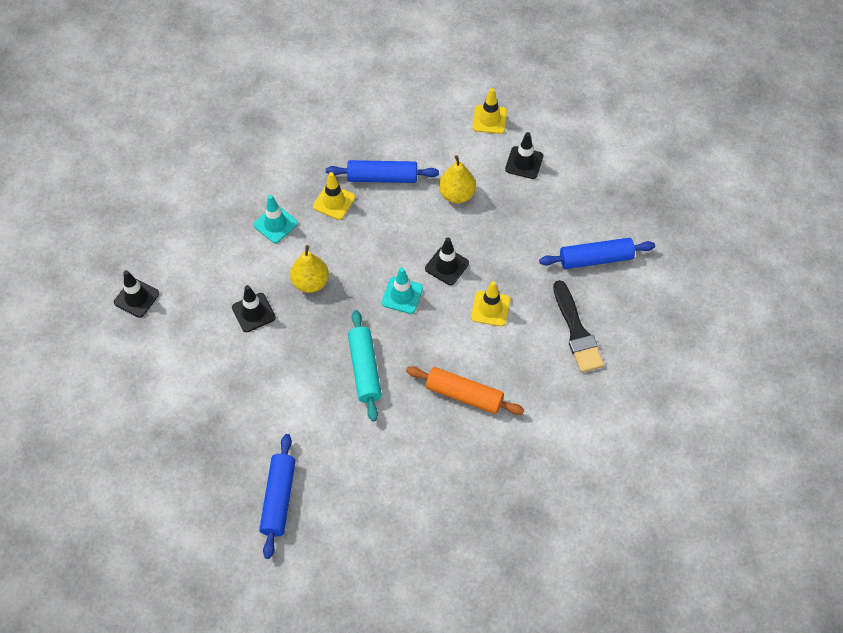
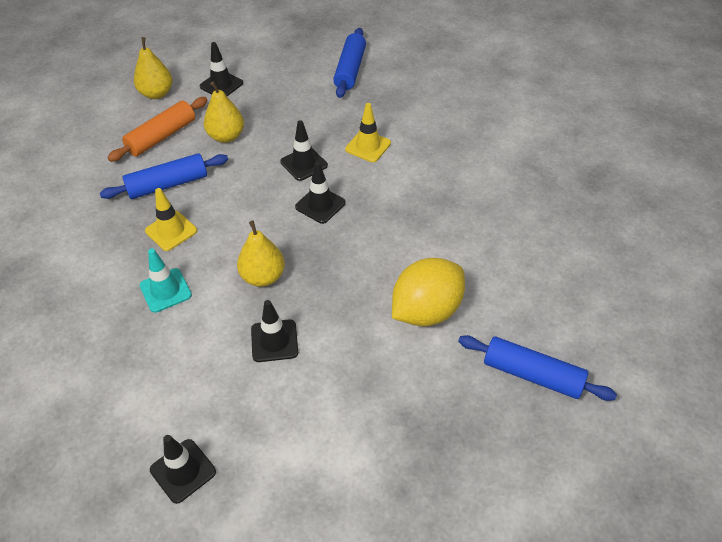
camera: 70 degrees left, 10 degrees down
(316, 407) = (426, 311): none -> yellow lemon
(364, 369) = (395, 256): turquoise rolling pin -> none
(382, 177) = (167, 184): blue rolling pin -> blue rolling pin turned 45 degrees clockwise
(402, 295) = (320, 205): turquoise traffic cone -> black traffic cone
(464, 395) = (455, 188): orange rolling pin -> orange rolling pin (161, 136)
(489, 119) = (156, 93): yellow traffic cone -> yellow pear
(577, 332) = (418, 99): black brush -> none

